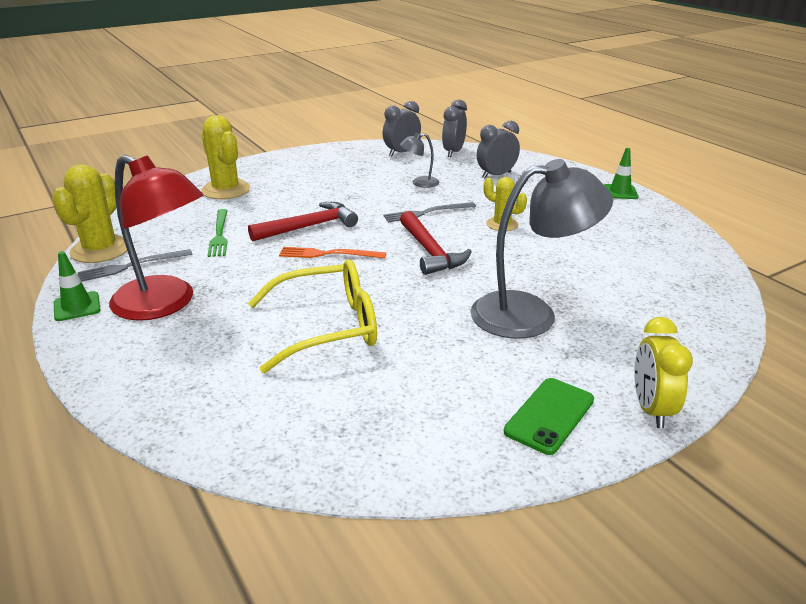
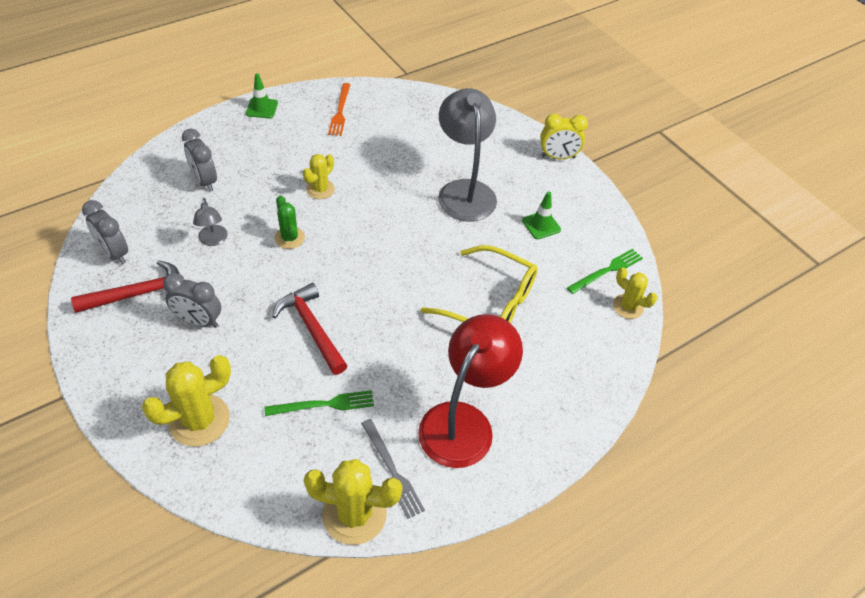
camera: 95 degrees left, 20 degrees up
(77, 306) = (471, 495): green traffic cone -> green traffic cone (541, 225)
(303, 459) = (628, 306): none -> yellow cactus
(327, 327) = (490, 303): yellow glasses -> yellow glasses turned 135 degrees clockwise
(328, 254) = (372, 309): orange fork -> orange fork (340, 111)
(383, 442) = (607, 270): none -> green fork
(426, 213) = (289, 238): grey fork -> green cactus
(430, 252) = (369, 239): red hammer -> red hammer (139, 293)
(453, 152) = (127, 208): grey clock -> grey clock (199, 321)
(549, 415) = (570, 197): green phone -> none

